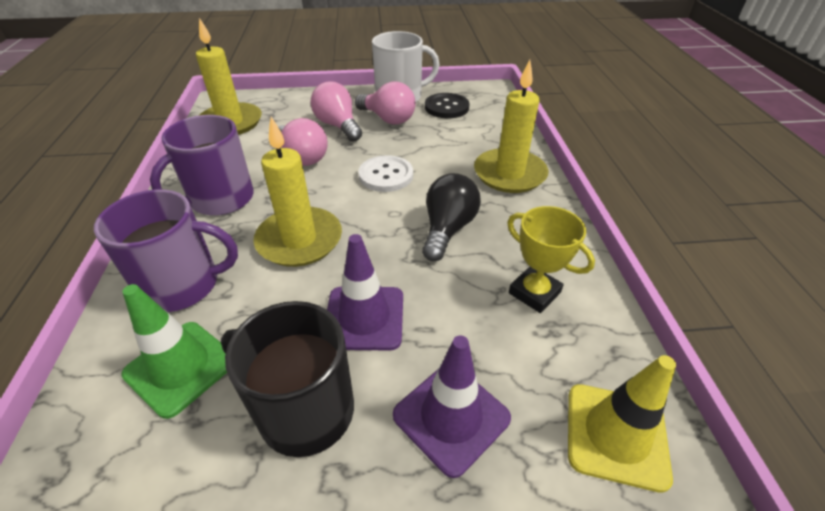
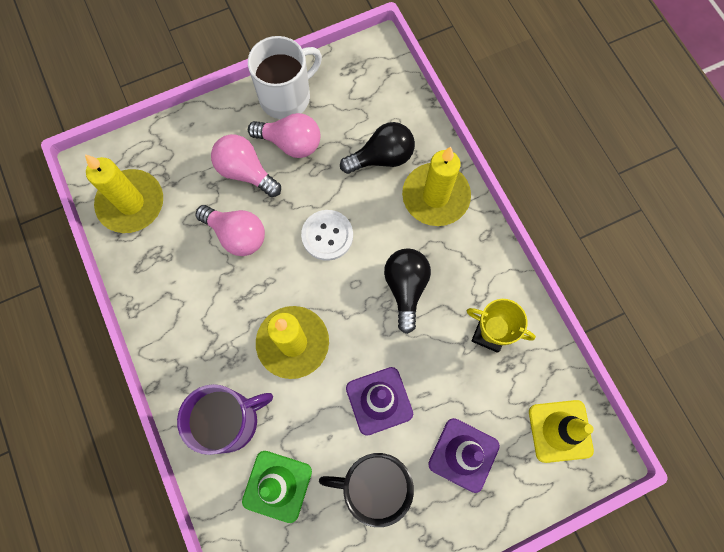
camera: 20 degrees left, 30 degrees up
(220, 199) = (196, 319): purple mug -> none
(446, 107) = (342, 102): black button -> none
(466, 141) = (382, 157): none -> black light bulb

